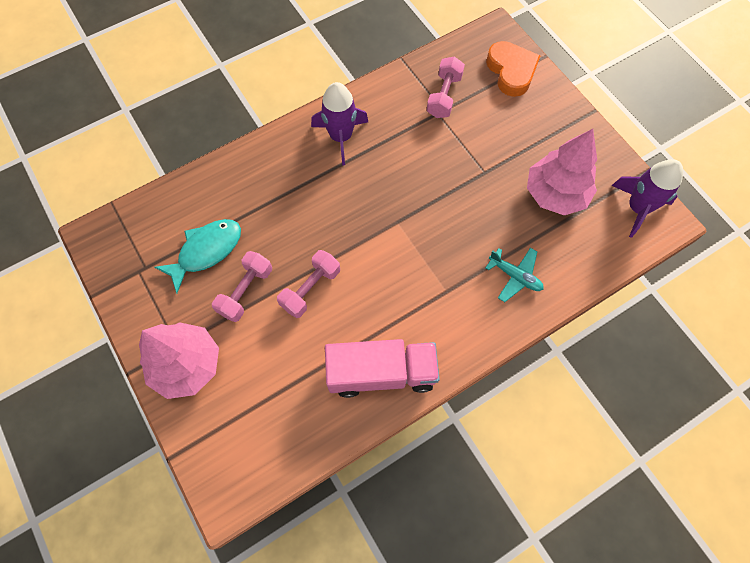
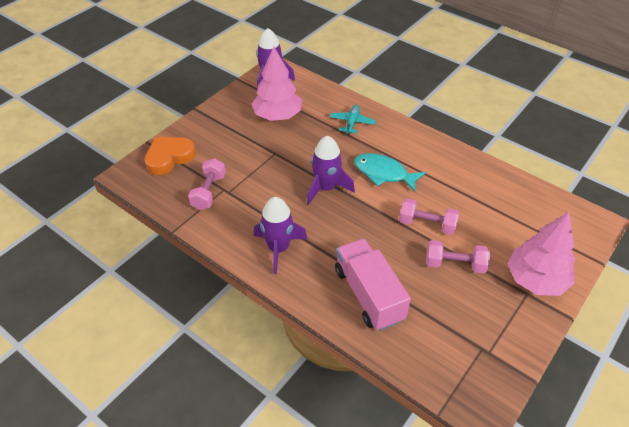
camera: 110 degrees left, 20 degrees down
(206, 251) = (439, 306): turquoise fish -> turquoise fish (384, 173)
(381, 373) = (460, 169): pink truck -> pink truck (368, 294)
(407, 206) = (326, 188): none -> purple rocket
(444, 96) = (209, 192): pink dumbbell -> pink dumbbell turned 75 degrees counterclockwise

